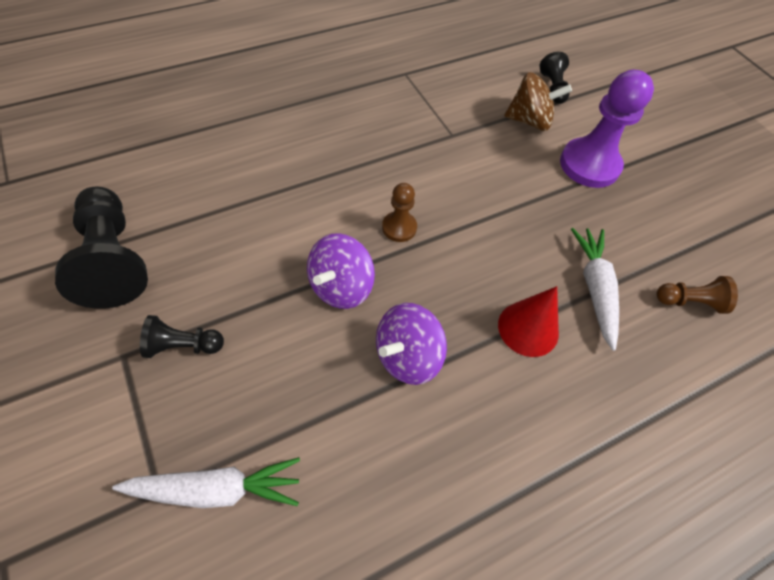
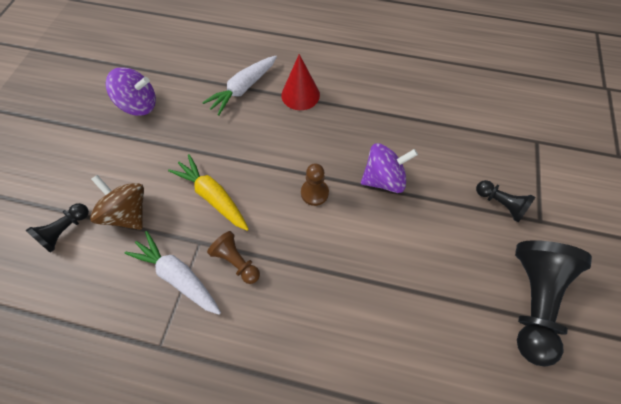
camera: 135 degrees left, 5 degrees up
(216, 489) = (507, 126): white carrot -> white carrot (178, 276)
(407, 356) = (375, 121): purple spinning top -> purple spinning top (139, 105)
(483, 169) = (213, 196): none -> yellow carrot
(589, 165) = (141, 151): purple pawn -> none
(689, 301) = (206, 55): brown pawn -> brown pawn (236, 261)

